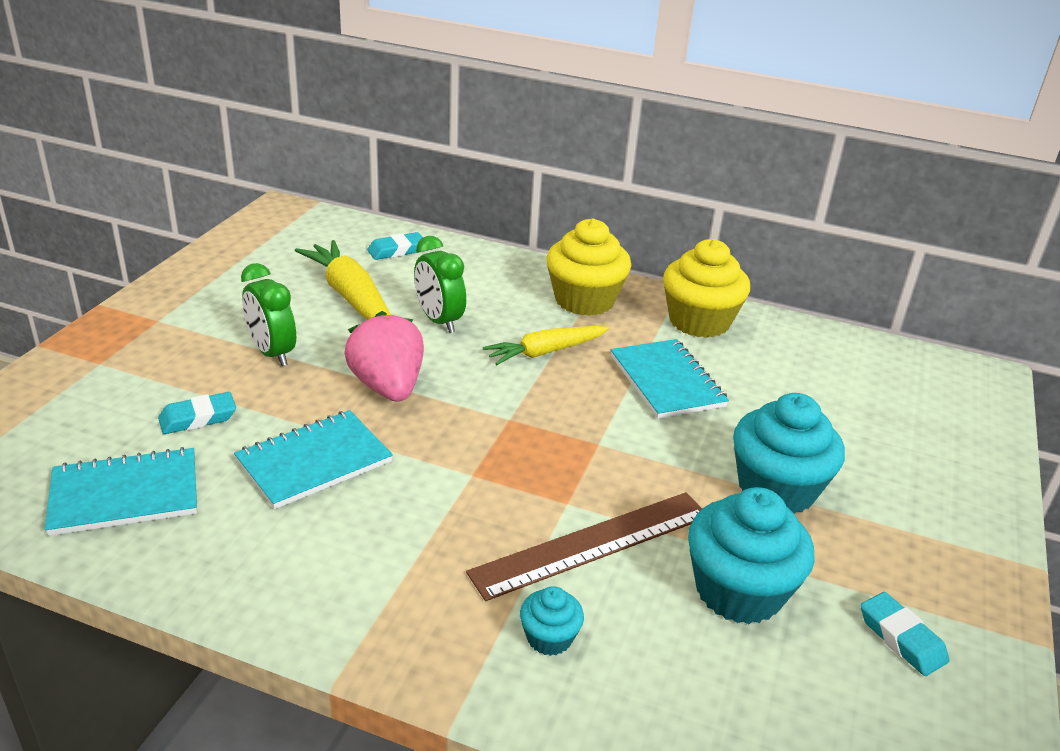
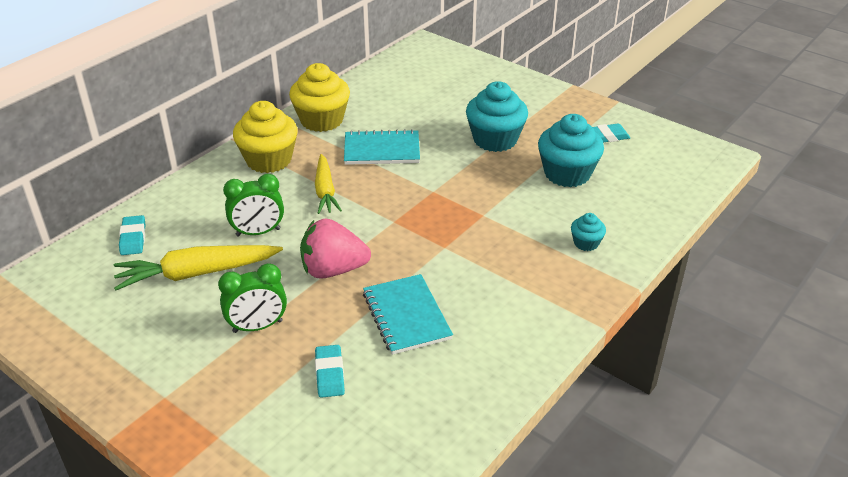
camera: 70 degrees left, 5 degrees up
(125, 494) = (409, 417): turquoise notebook -> none
(592, 544) = (520, 213): brown ruler -> none

